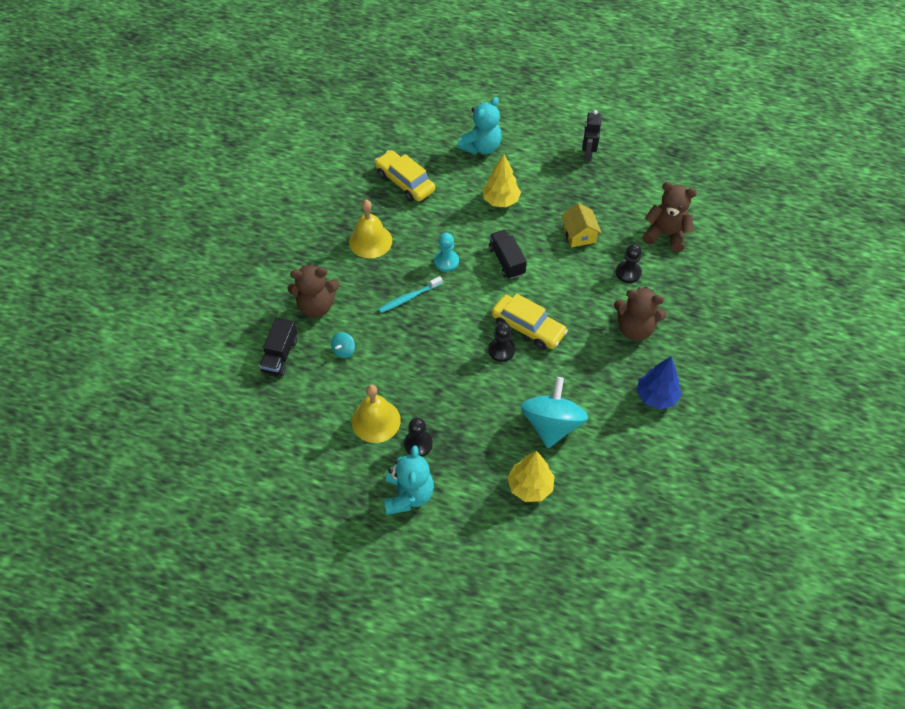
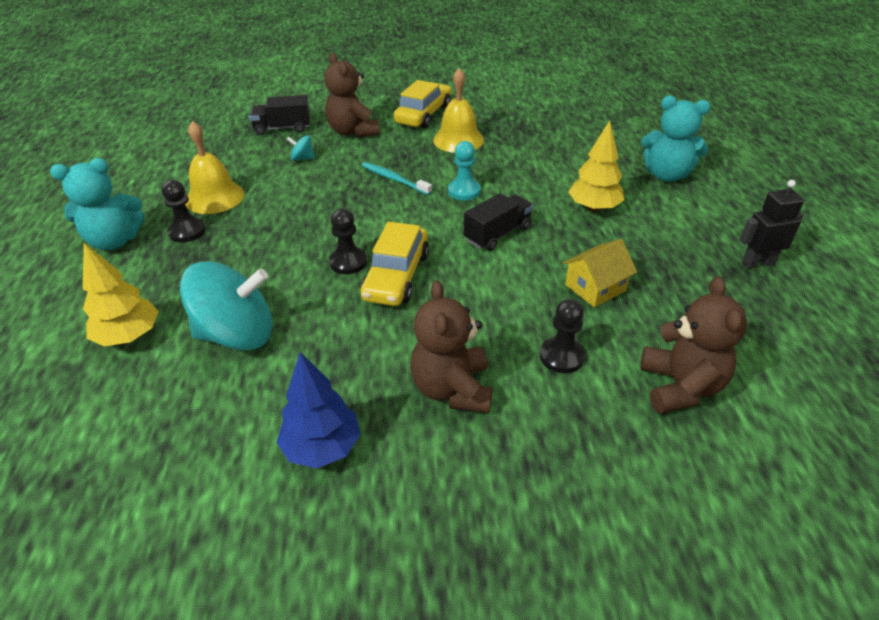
camera: 70 degrees right, 15 degrees down
(405, 182) = (559, 140): yellow car -> yellow car (423, 114)

